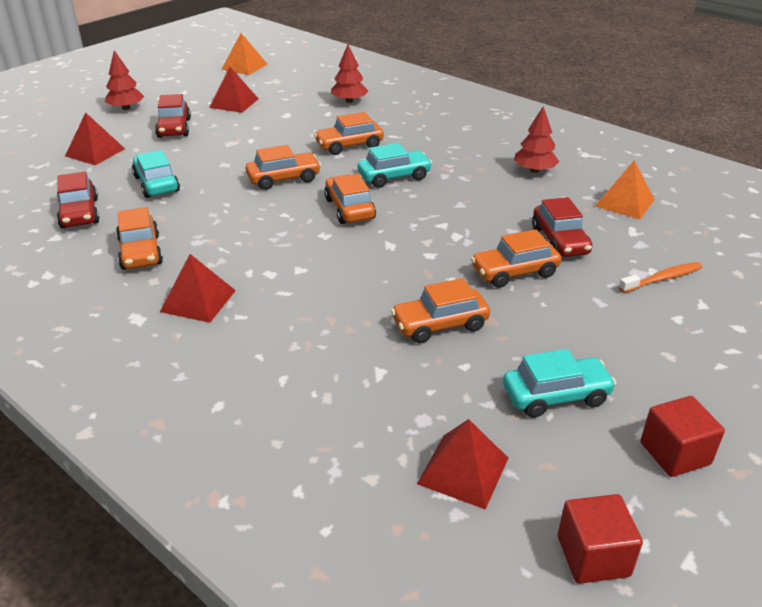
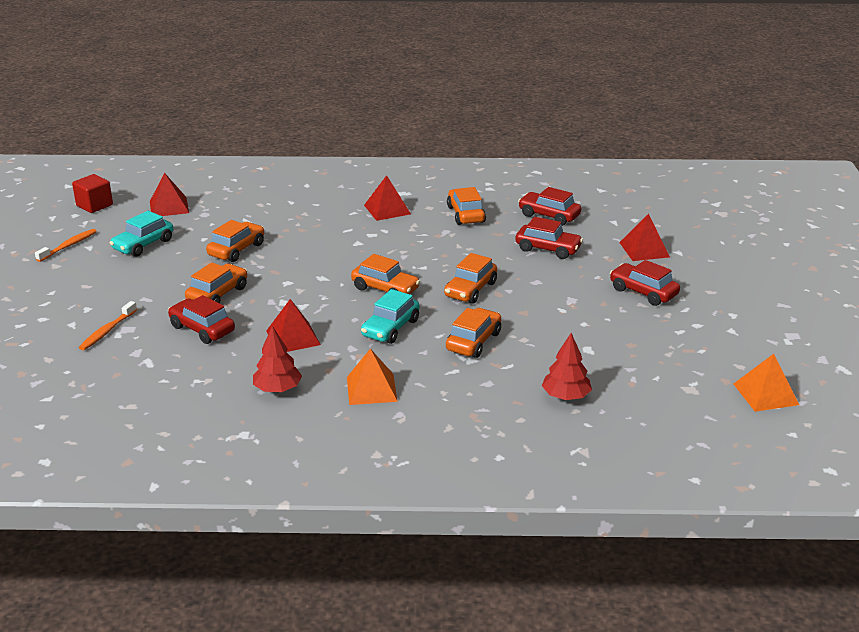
camera: 140 degrees right, 5 degrees down
(126, 108) = (727, 291): red tree -> none
(141, 252) = (465, 214): orange car -> orange car turned 45 degrees clockwise
(156, 184) = (548, 249): turquoise car -> red car
(234, 103) = (660, 340): red pyramid -> red pyramid (293, 337)
(624, 203) = (169, 388): orange pyramid -> orange pyramid (371, 389)
(675, 453) = (68, 246): red cube -> orange toothbrush

